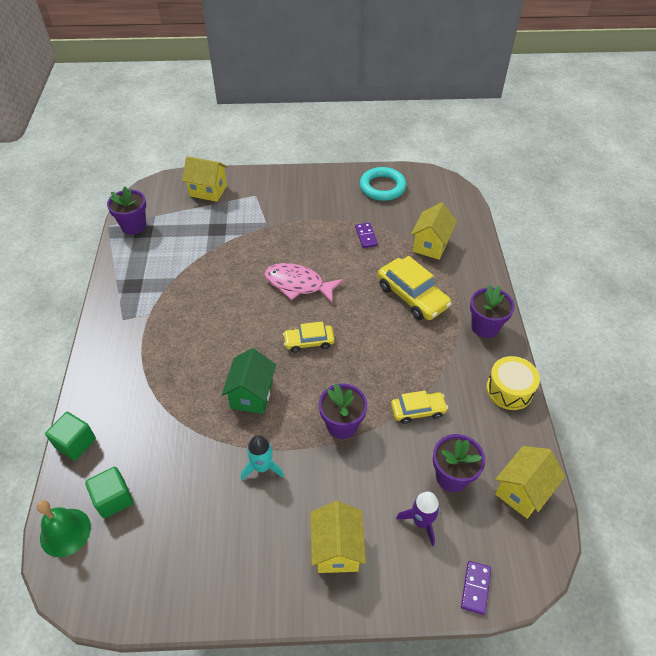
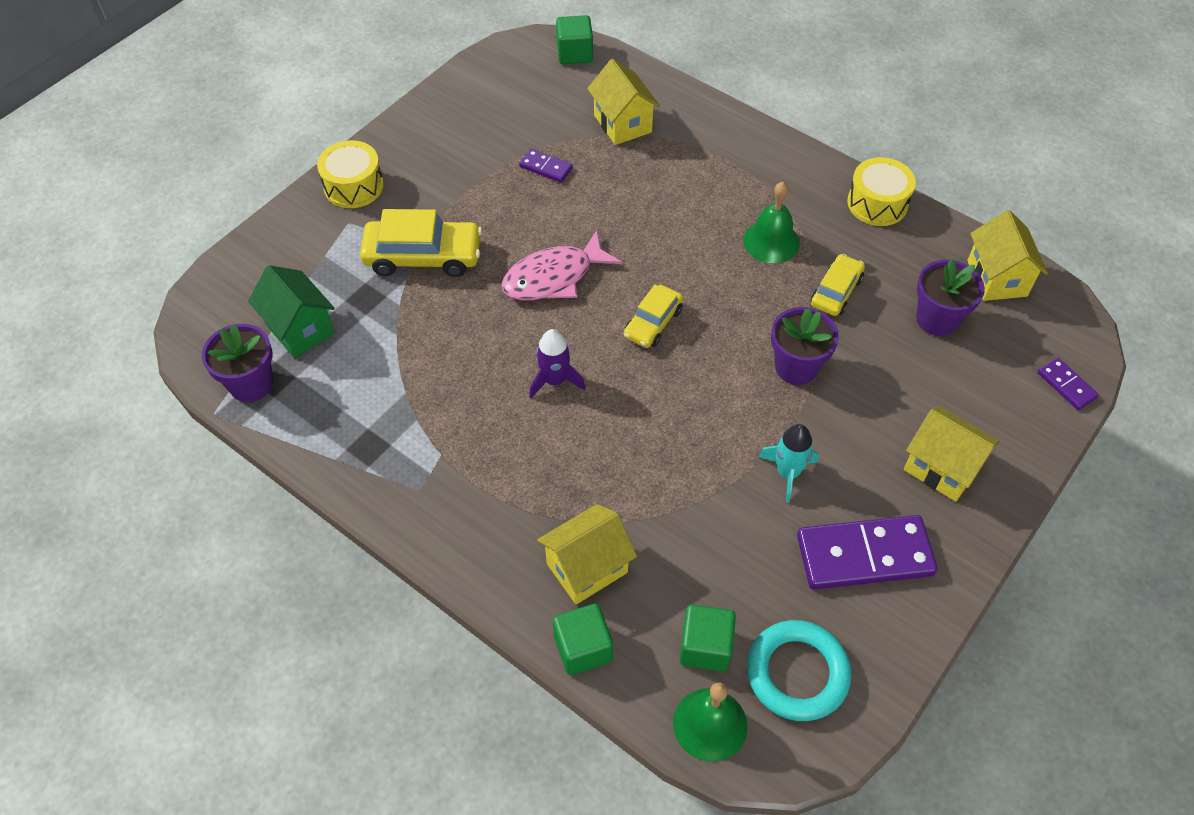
camera: 50 degrees left, 5 degrees up
(208, 191) = (279, 264): yellow house -> yellow house (587, 568)
(236, 543) = (864, 555): none -> purple domino
(252, 395) = (678, 423): green house -> green house (300, 329)
(278, 183) = (353, 186): none -> yellow drum
(382, 187) = (482, 99): turquoise ring -> turquoise ring (797, 673)
(412, 296) = (680, 191): yellow car -> yellow car (423, 256)
(421, 357) = (771, 241): none -> green bell
(421, 522) = (966, 378): purple rocket -> purple rocket (554, 380)
(455, 198) = (574, 53): none -> green cube
(485, 327) = (782, 164): purple flower pot -> none

